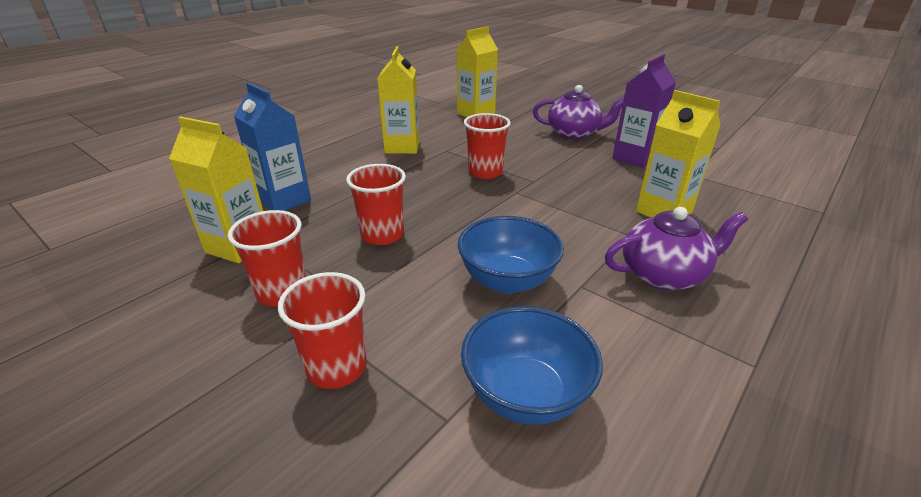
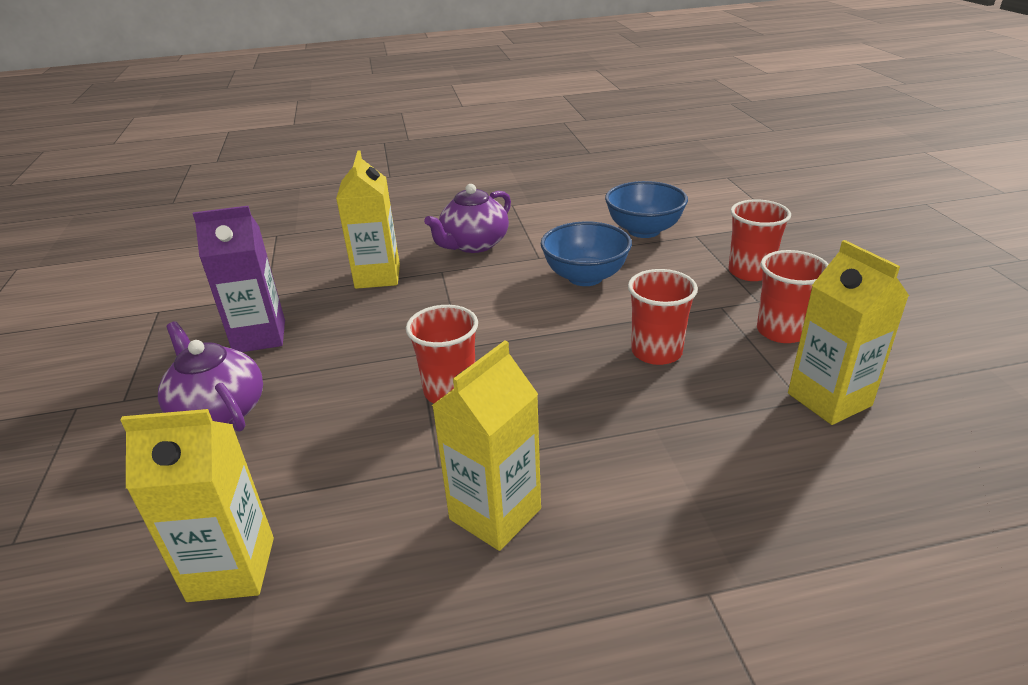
camera: 140 degrees left, 0 degrees up
(284, 200) = (760, 458): blue carton -> none
(664, 274) = (473, 244): purple teapot -> purple teapot turned 75 degrees counterclockwise

